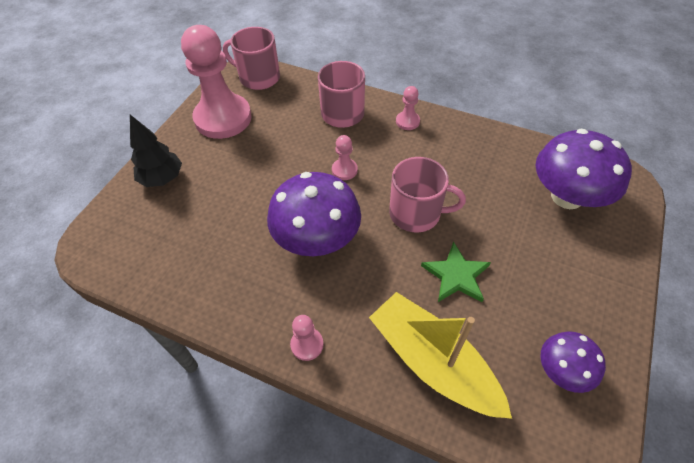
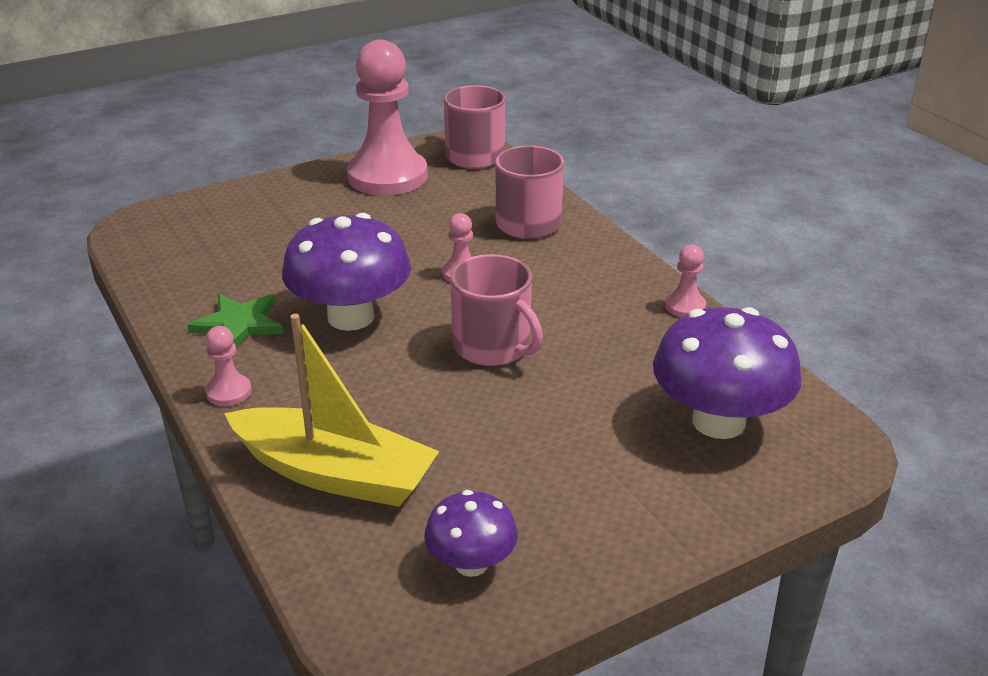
camera: 35 degrees right, 20 degrees down
(162, 179) = (263, 201): black tree -> none
(407, 121) = (601, 262): pink pawn -> pink pawn (685, 306)
(433, 362) = (335, 474): yellow boat -> yellow boat turned 120 degrees clockwise
(456, 275) = (463, 420): green star -> green star (239, 324)

